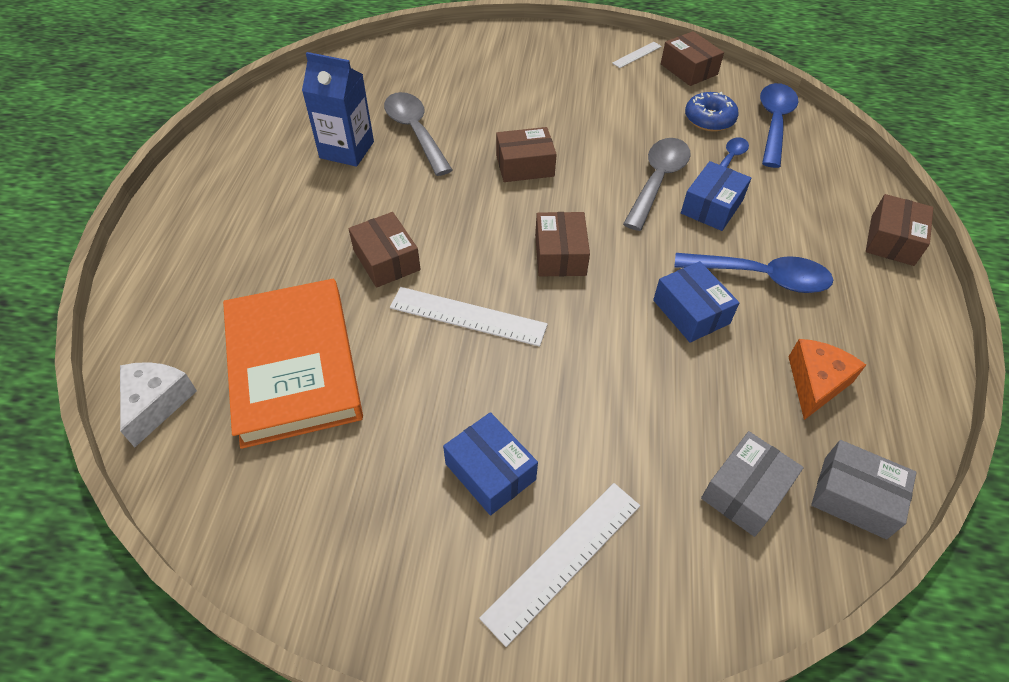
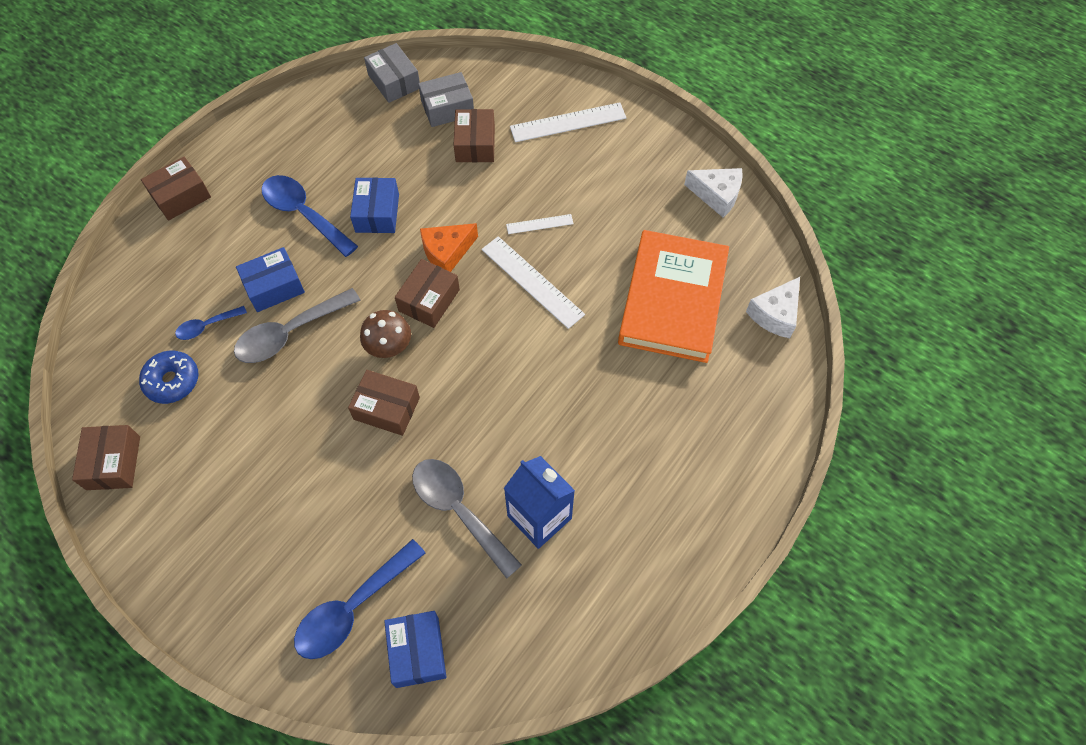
camera: 150 degrees left, 10 degrees up
(278, 542) = (717, 195): none -> white cheese
(386, 260) = (566, 360): brown box -> brown box (475, 144)
(415, 132) = (458, 510): grey spoon -> grey spoon turned 135 degrees clockwise
(490, 471) = (579, 178): blue box -> blue box (417, 652)
(562, 205) = (389, 347): none -> brown mushroom
(637, 55) = (139, 517): white ruler -> white ruler (539, 224)
(774, 123) = (122, 346): blue spoon -> blue spoon (352, 608)
(816, 383) = (348, 137): orange cheese -> orange cheese (447, 252)

